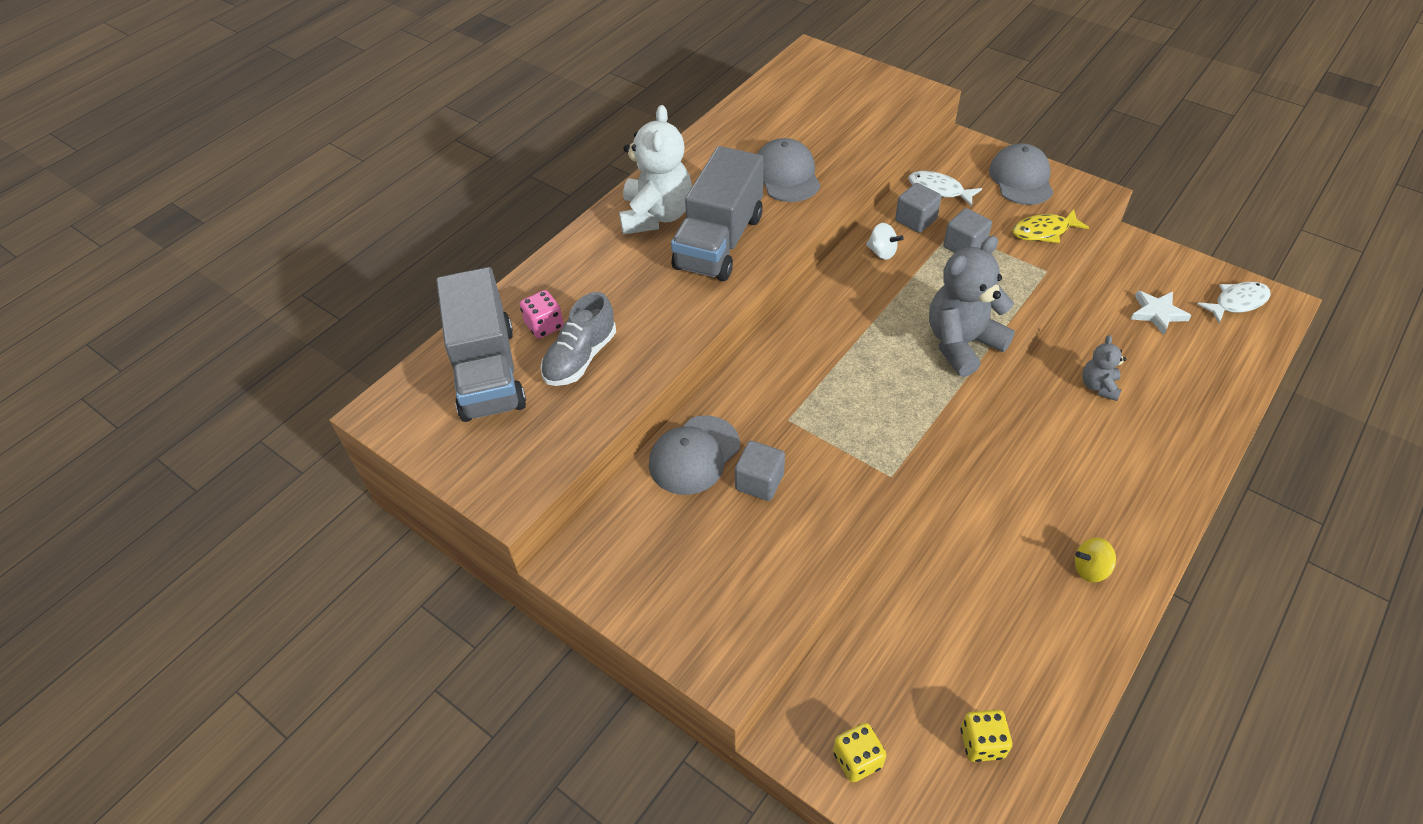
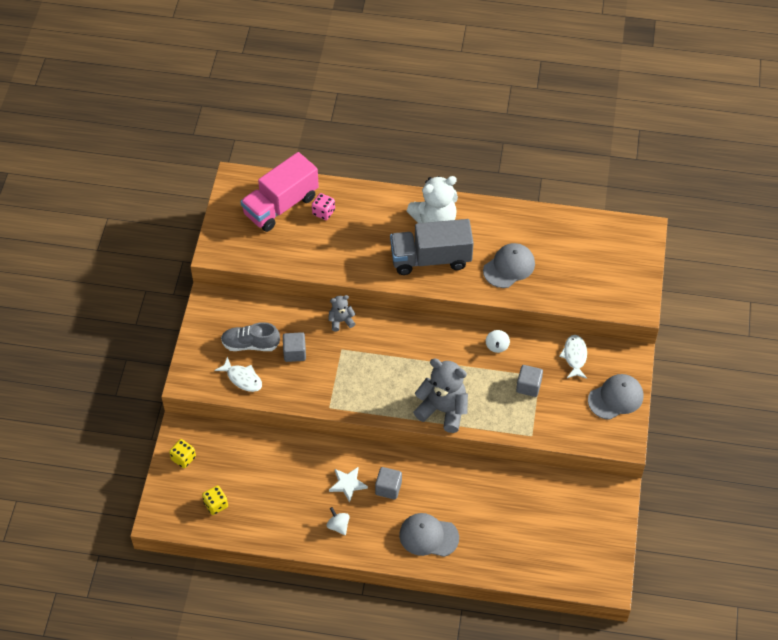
camera: 60 degrees right, 5 degrees up
(487, 372) = (281, 205): grey truck -> pink truck
(580, 358) = (311, 238): grey shoe -> grey shoe (250, 344)
(694, 455) = (296, 318): grey cap -> grey cap (428, 536)
(915, 220) = (537, 353): grey cube -> grey cube (388, 488)
(1044, 231) = (569, 424): yellow fish -> none
(1090, 569) = (338, 526): yellow spinning top -> white spinning top
(1098, 386) = (474, 500): grey teddy bear -> grey teddy bear (341, 321)
(1157, 313) = (558, 517): white star -> white star (347, 484)
(1237, 302) = (596, 560): white fish -> white fish (242, 378)

